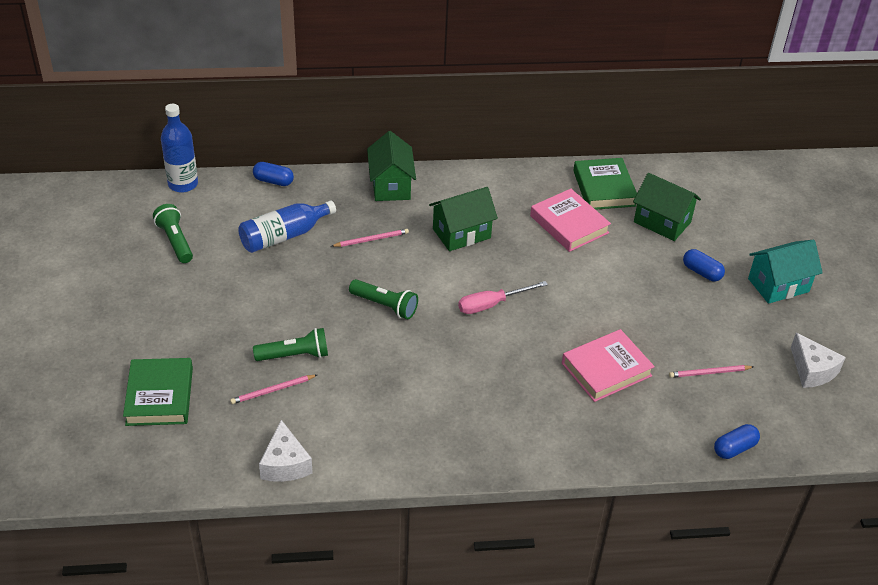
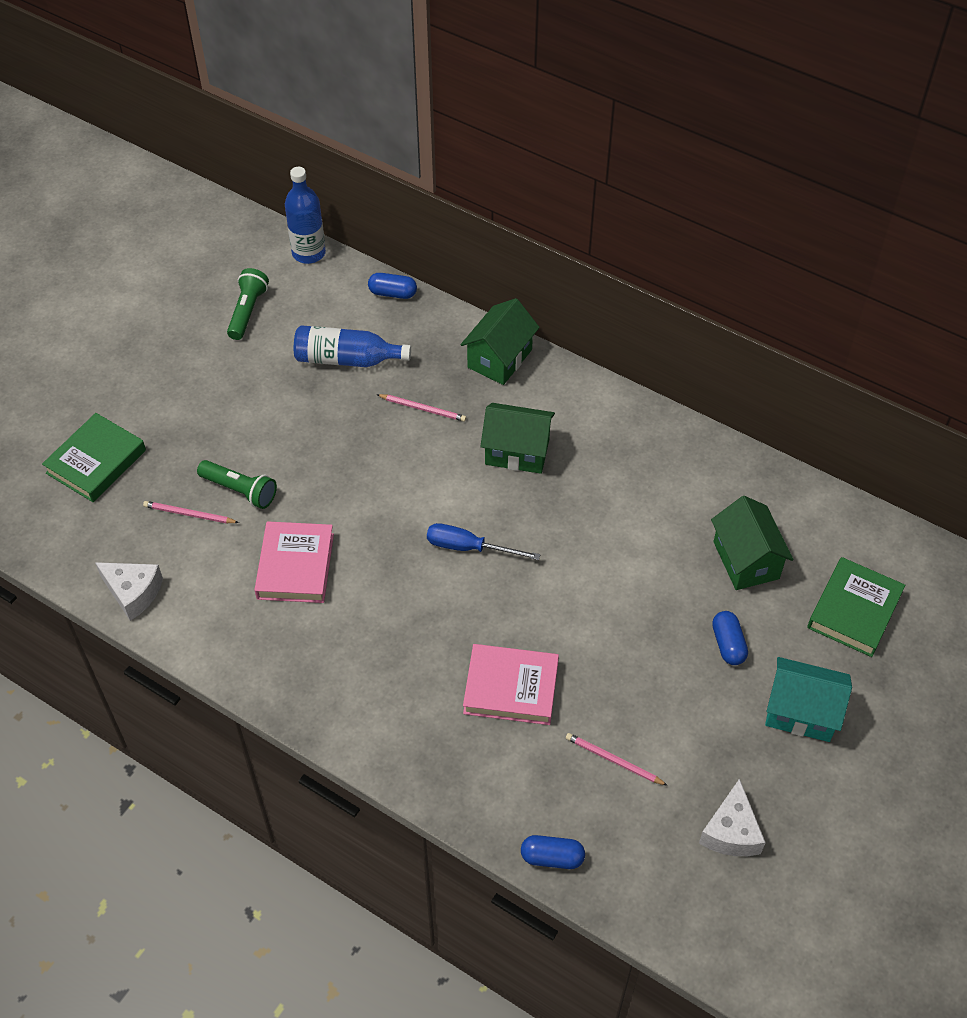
camera: 40 degrees right, 10 degrees up
(273, 181) = (392, 293): blue capsule -> blue capsule turned 45 degrees counterclockwise
(285, 464) = (133, 593): white cheese -> white cheese turned 90 degrees counterclockwise
(385, 306) = (367, 488): green flashlight -> none
(492, 304) = (469, 547): pink screwdriver -> blue screwdriver
(569, 224) = (639, 504): pink book -> pink book (295, 566)
(604, 188) = (722, 484): green book -> green book (854, 611)

